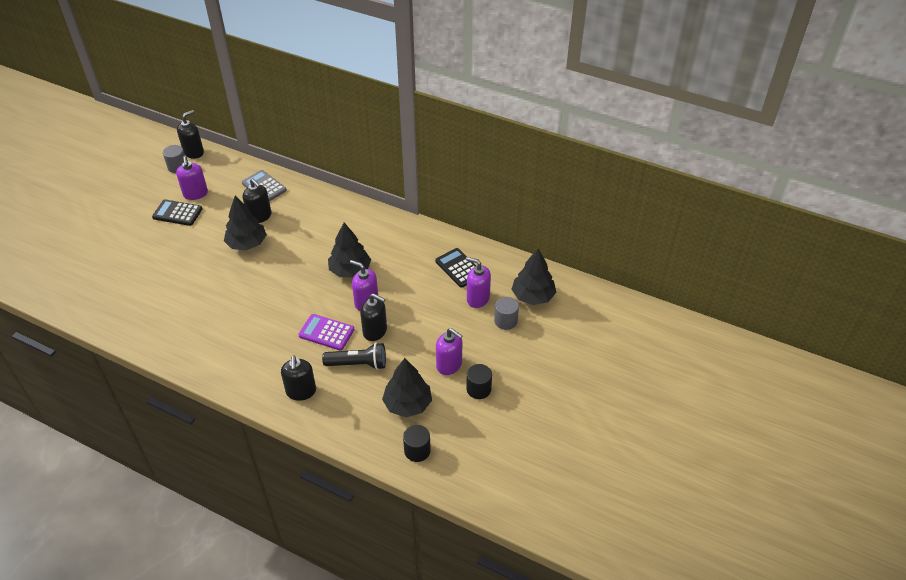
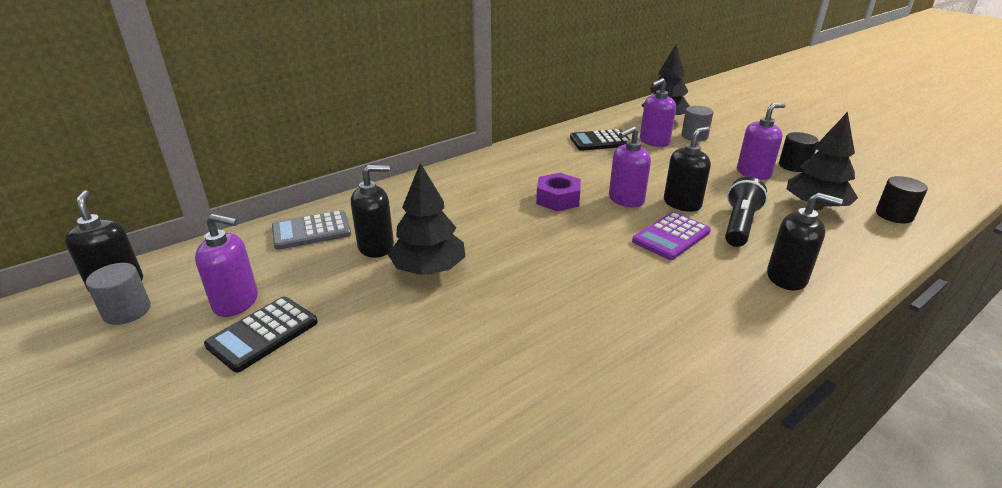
camera: 65 degrees left, 15 degrees down
(350, 270) = (558, 199): black tree -> purple nut

